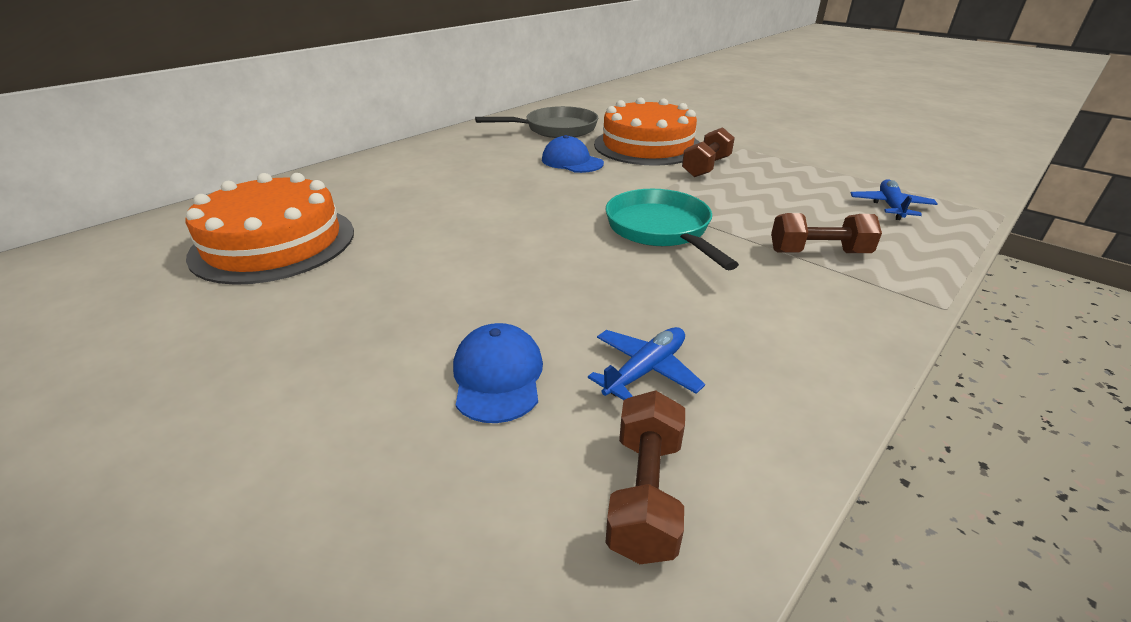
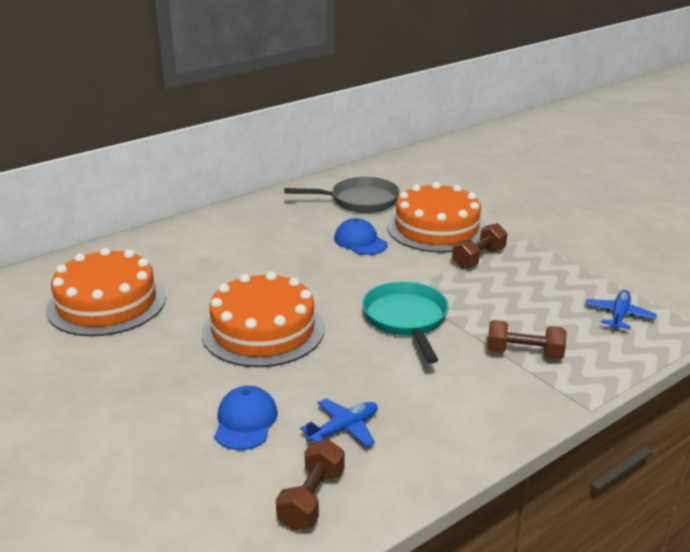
camera: 10 degrees right, 5 degrees down
(489, 256) = (263, 330): none -> orange cake

